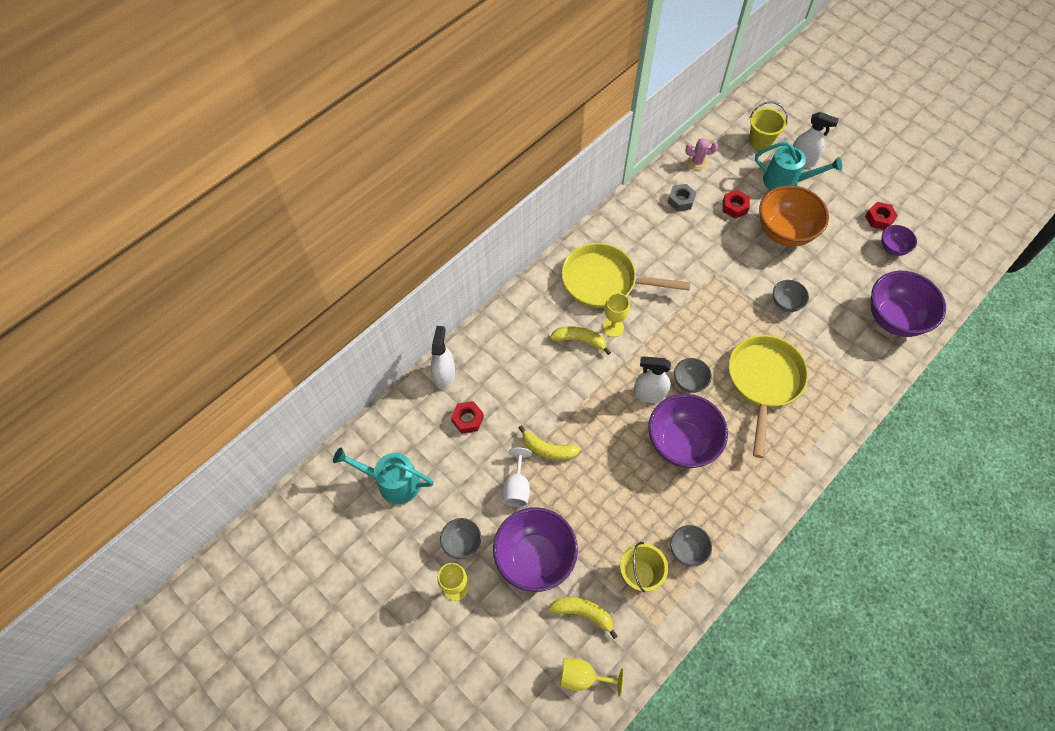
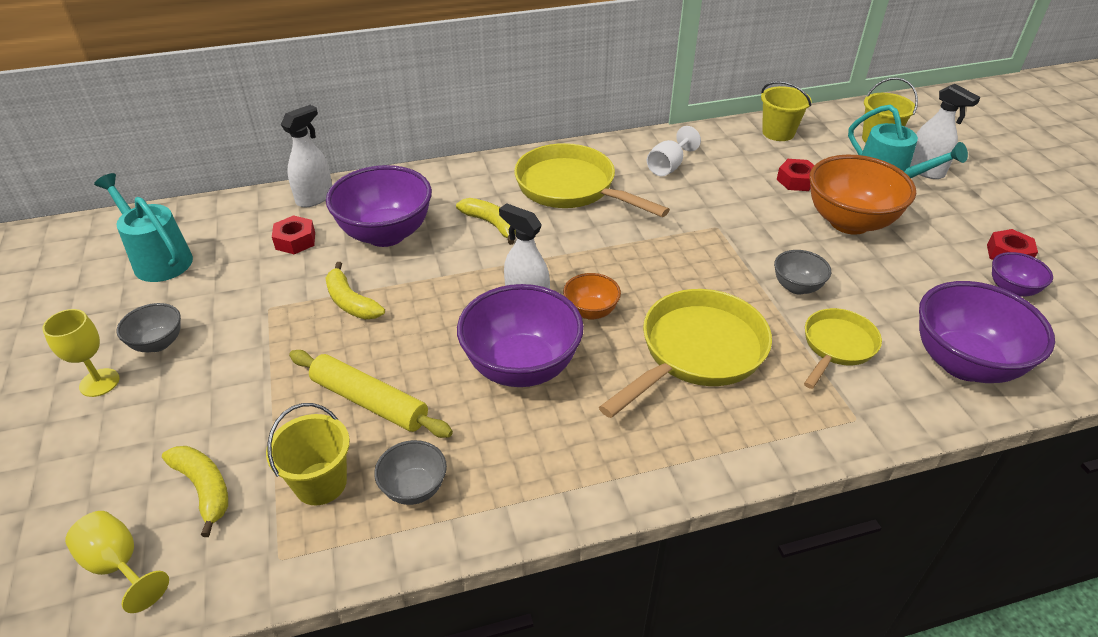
camera: 30 degrees right, 20 degrees down
(517, 487) = (277, 321): white goblet -> white goblet (668, 166)
(534, 558) = (217, 398): purple bowl -> purple bowl (386, 234)
(613, 327) = (542, 228): yellow goblet -> none
(620, 511) = (370, 401): none -> yellow rolling pin
(681, 200) = (729, 155): grey nut -> none
(689, 382) = (591, 311): grey bowl -> orange bowl
(697, 162) = (778, 133): pink cactus -> yellow bucket
(829, 339) = (837, 346): none -> yellow pan

